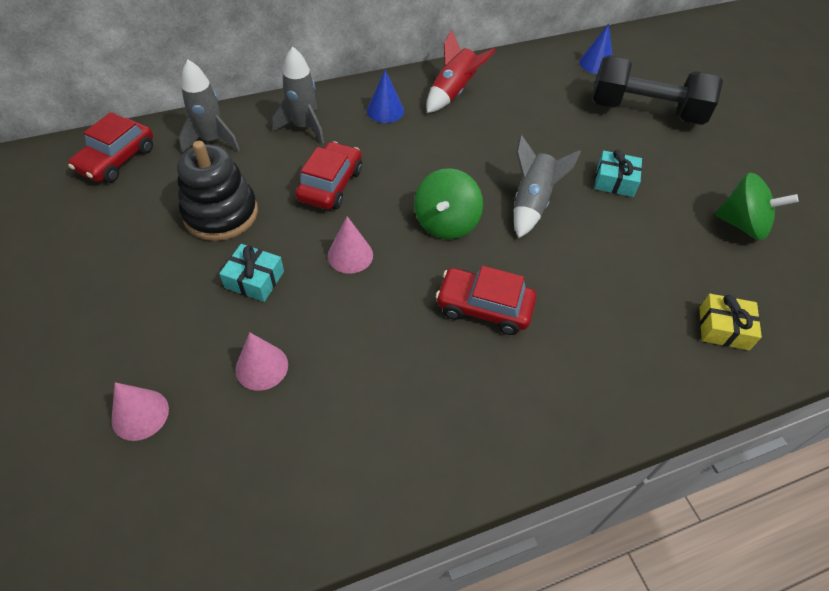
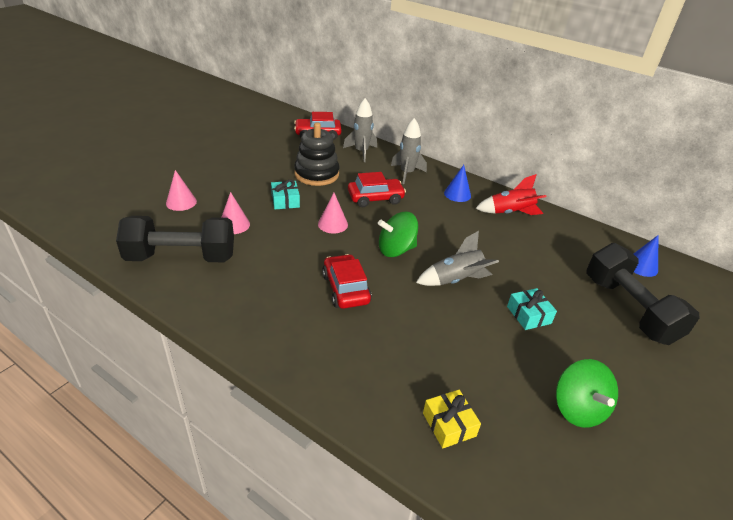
camera: 55 degrees right, 15 degrees down
(290, 469) = (181, 257): none -> black dumbbell

